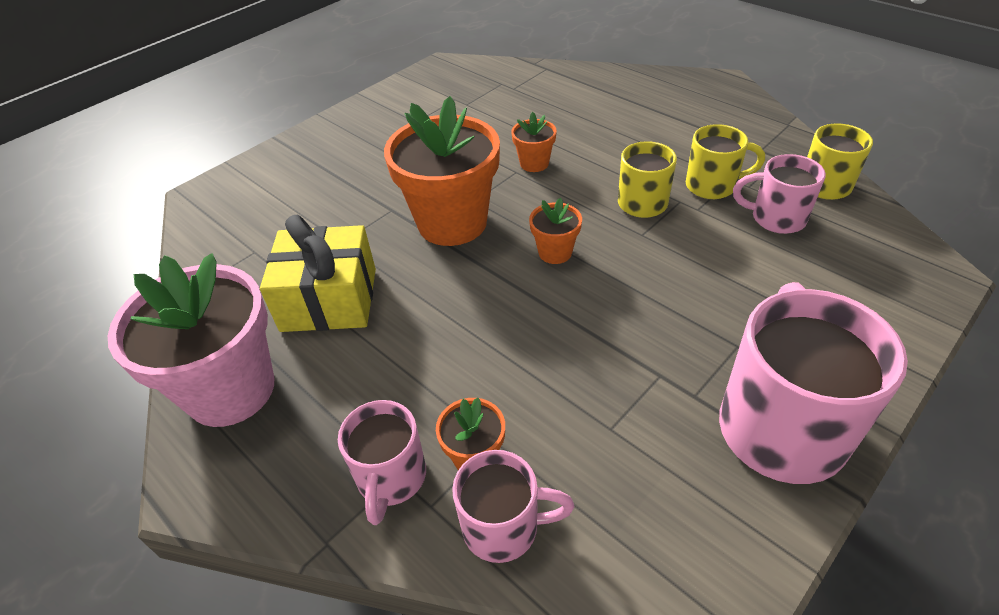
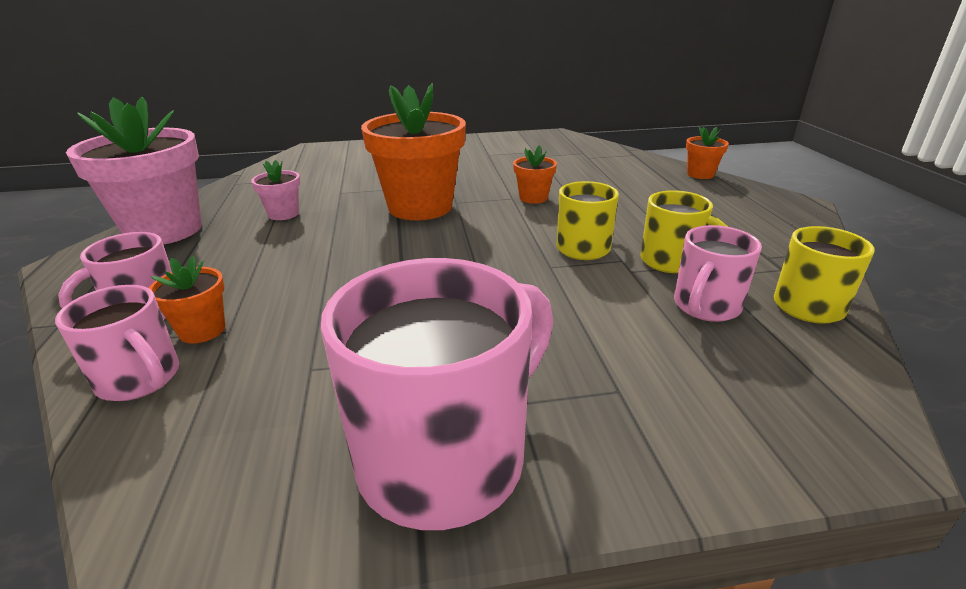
camera: 35 degrees right, 15 degrees down
(329, 299) = (283, 214): yellow gift -> pink flower pot
(555, 252) = (461, 248): orange flower pot -> orange flower pot (700, 174)
(775, 218) = (705, 307): pink mug -> pink mug turned 105 degrees counterclockwise

